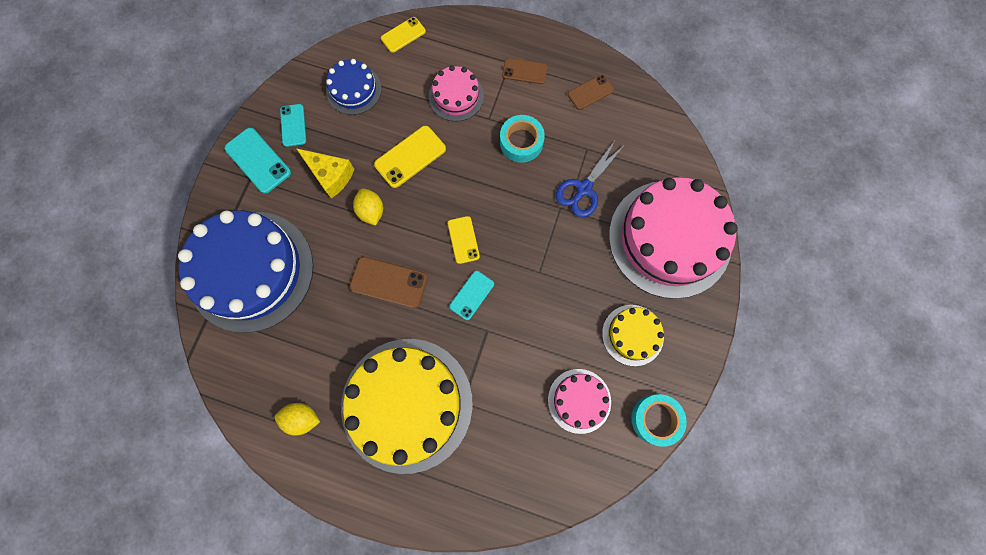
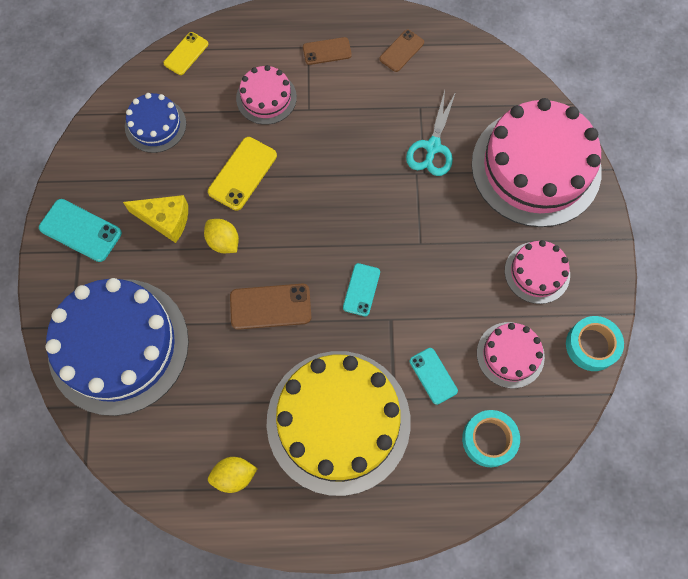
camera: 20 degrees left, 5 degrees down
(293, 125) = (104, 182): turquoise phone -> turquoise phone (433, 376)
(463, 240) = (331, 238): yellow phone -> none
(521, 142) = (351, 122): turquoise tape -> turquoise tape (489, 439)
(584, 189) = (432, 147): blue scissors -> turquoise scissors
(632, 335) = (537, 272): yellow cake -> pink cake

